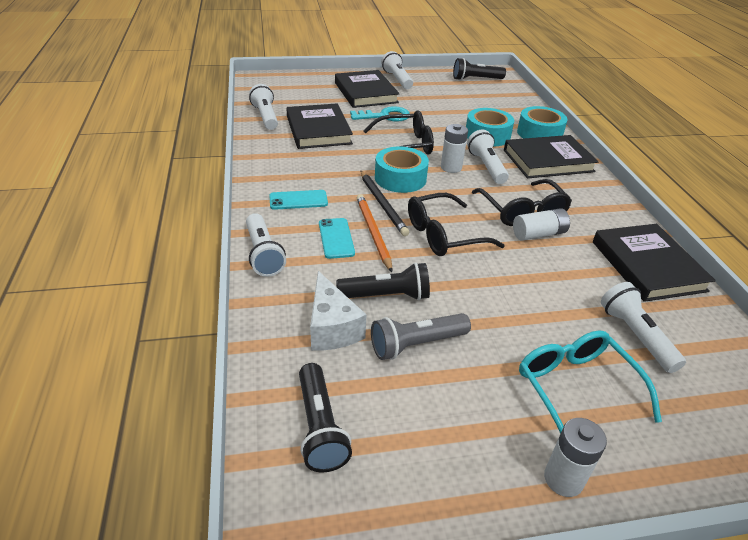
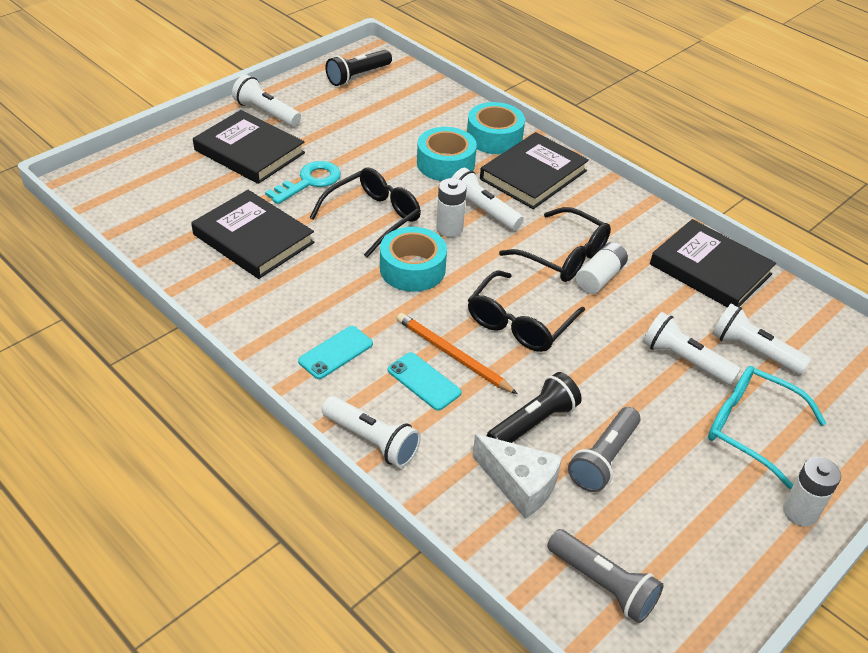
camera: 35 degrees left, 5 degrees up
(266, 117) = (165, 245): white flashlight -> white flashlight (684, 360)
(319, 427) = (603, 584): black flashlight -> grey flashlight
(382, 204) = (427, 313): black pencil -> none

